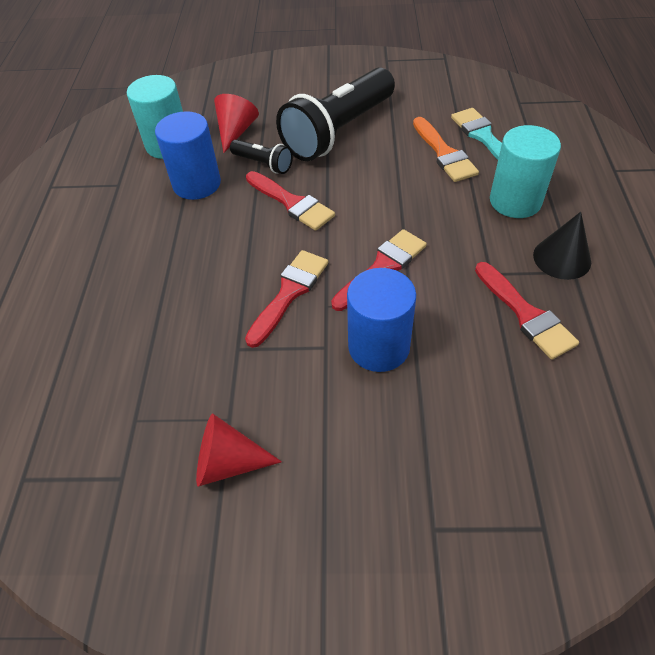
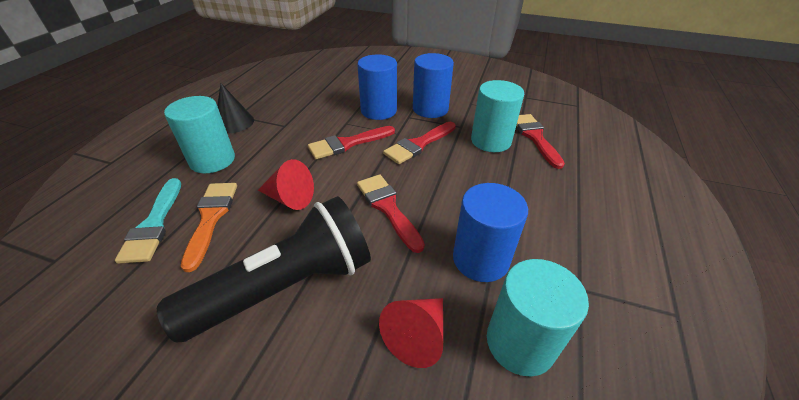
camera: 165 degrees left, 10 degrees down
(190, 329) = (491, 141): none -> turquoise cylinder
(228, 462) = (473, 92): red cone -> red cone (289, 198)
(263, 164) = (398, 264): black flashlight -> none
(296, 378) = (430, 109): none -> blue cylinder
(525, 314) = (288, 106): red brush -> red brush (535, 137)

